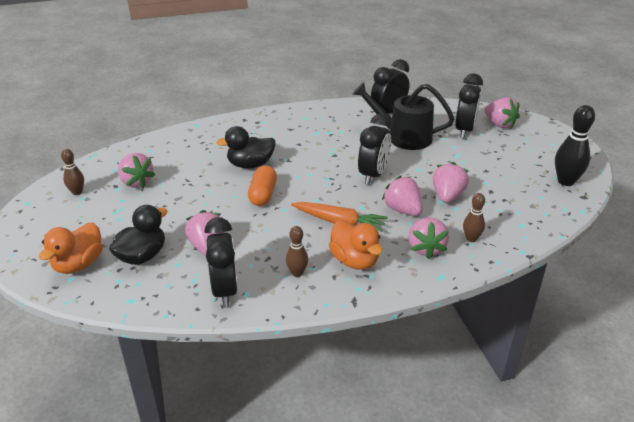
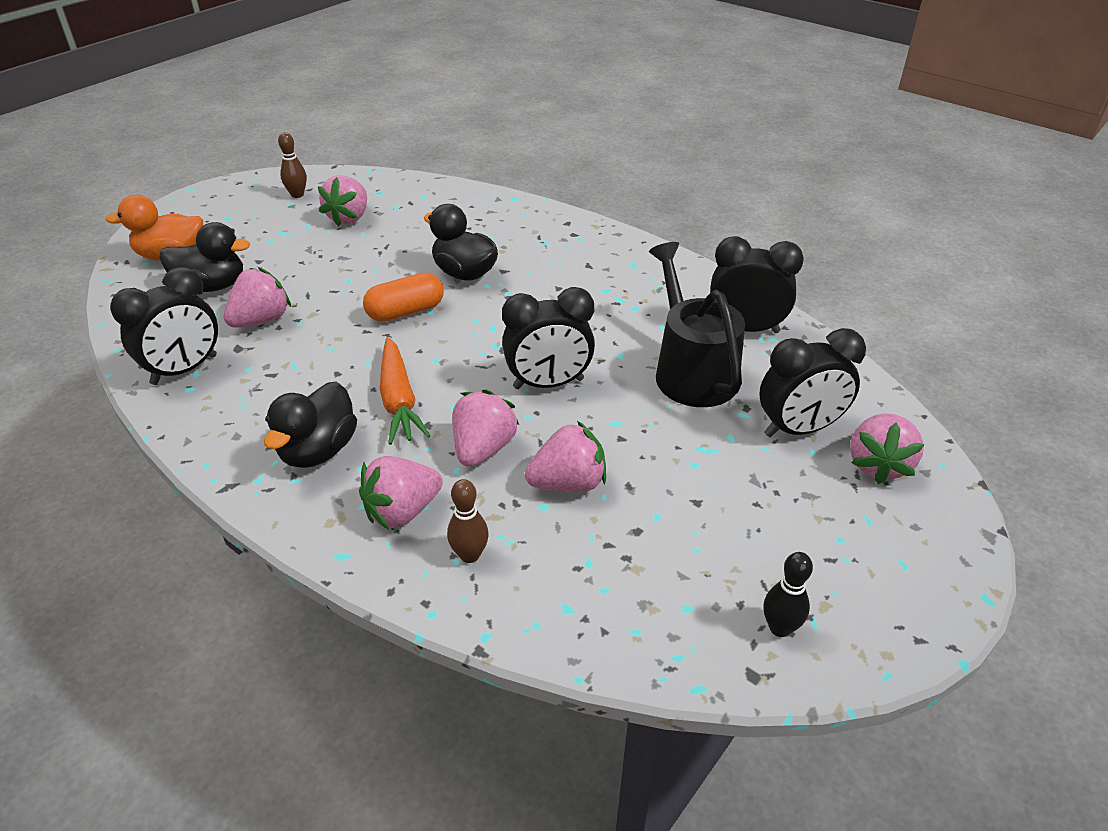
camera: 55 degrees right, 5 degrees up
(297, 273) = (256, 411): brown bowling pin -> none
(354, 260) = (318, 450): orange duck -> black duck
(566, 181) = (780, 628): black bowling pin -> black bowling pin, size x0.58

